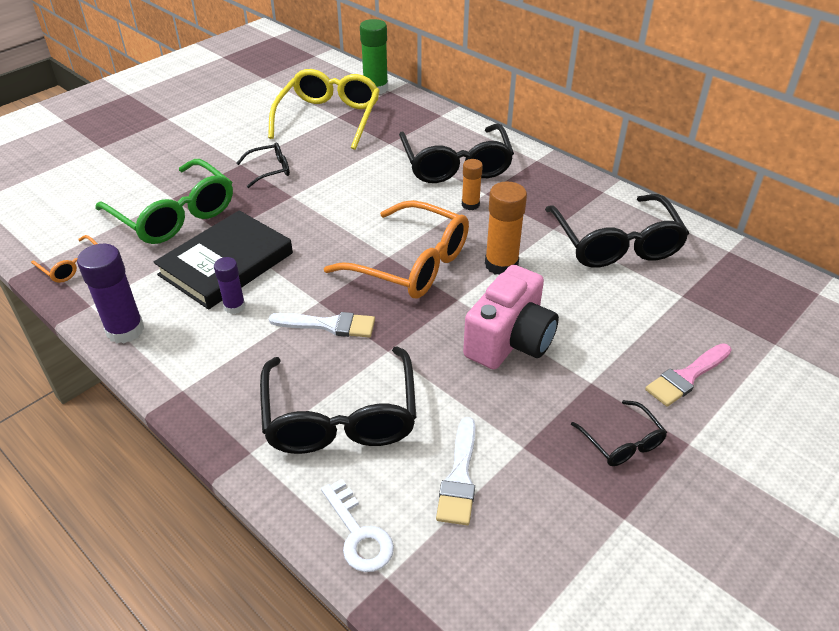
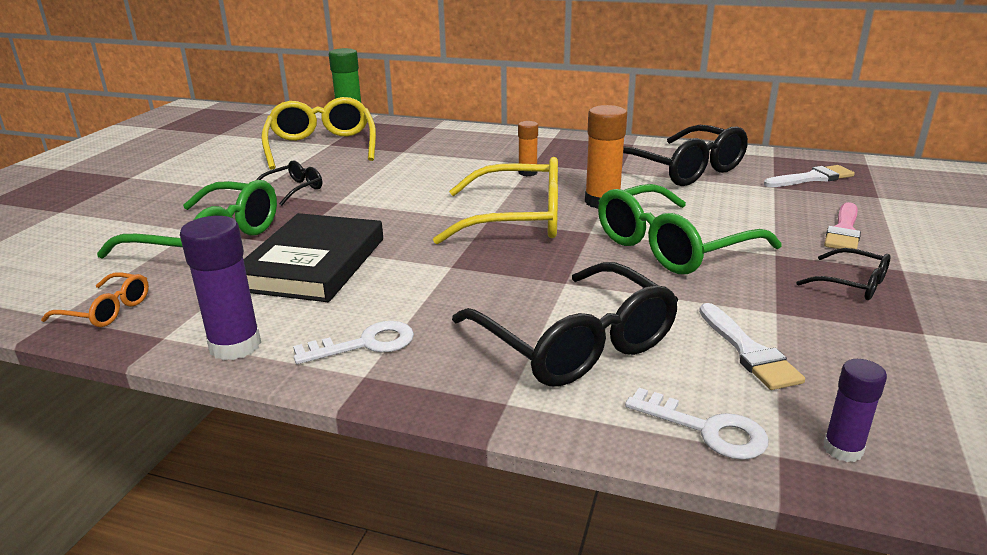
camera: 25 degrees left, 15 degrees down
(203, 360) = (365, 344): none -> white key
(234, 306) = (358, 292): purple glue stick -> purple glue stick (842, 449)
(329, 325) = (482, 280): white brush -> white brush (812, 178)
(411, 264) = (517, 220): orange glasses -> yellow glasses
(456, 165) = (484, 152): black glasses -> none
(510, 341) = (672, 246): pink camera -> green glasses

